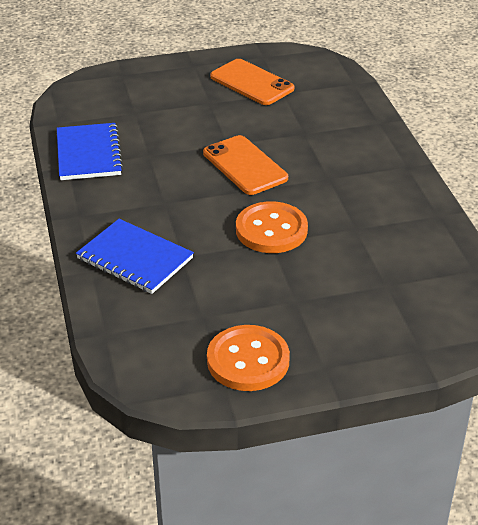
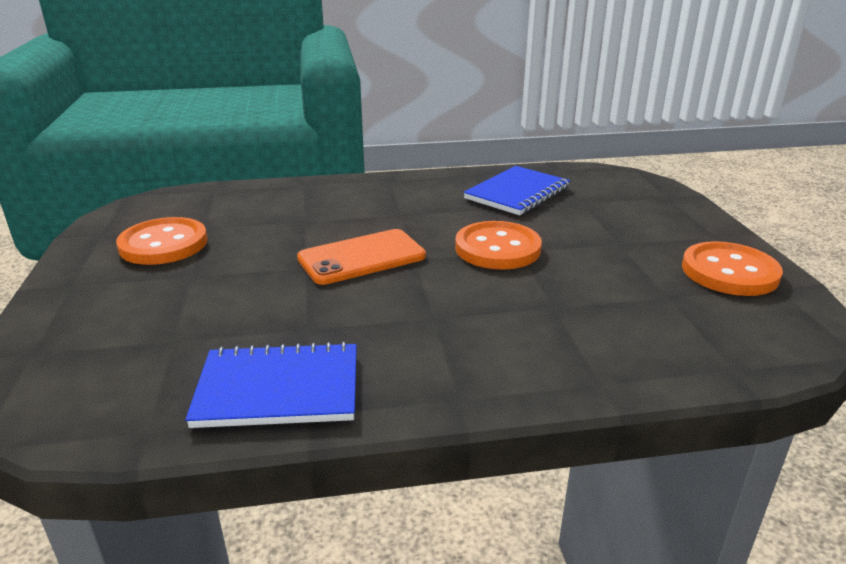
camera: 85 degrees left, 10 degrees down
(135, 258) = (566, 343): blue notebook -> blue notebook (517, 193)
(252, 83) = (163, 244): orange phone -> orange button

